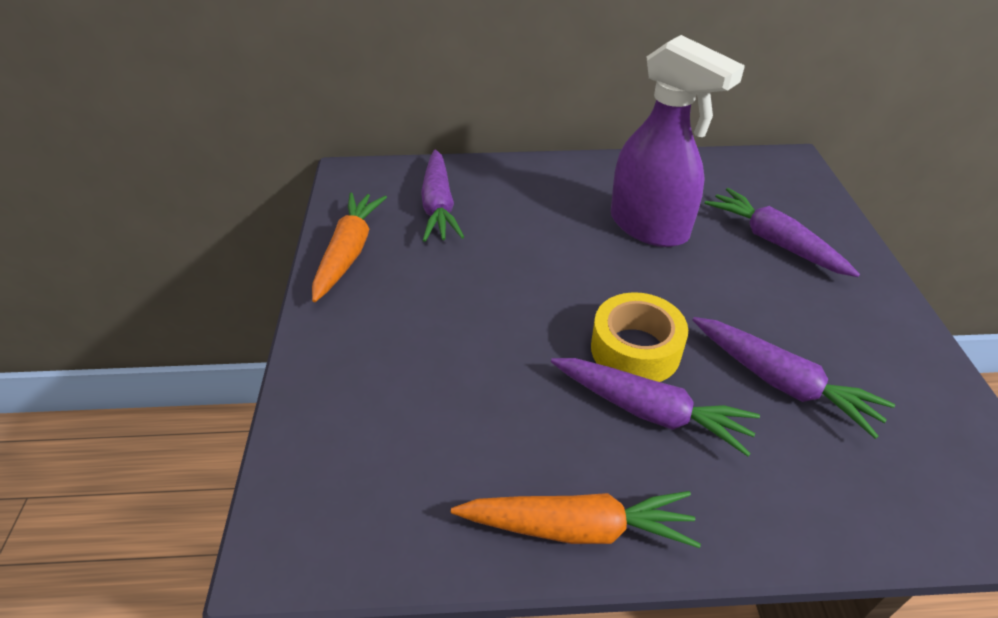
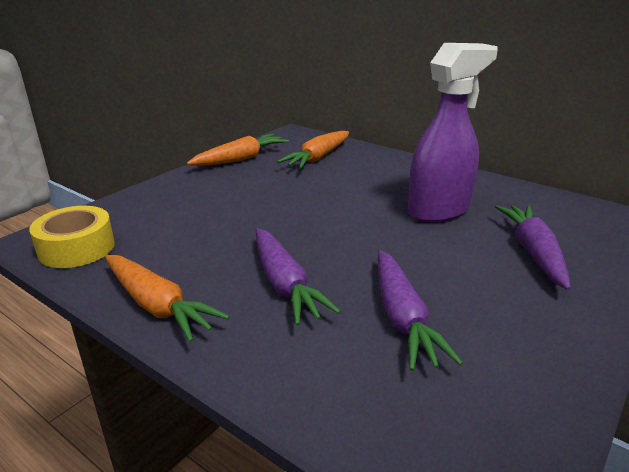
camera: 40 degrees right, 15 degrees down
(438, 206) = (318, 158): purple carrot -> orange carrot
(635, 349) = (326, 256): yellow tape -> yellow tape (77, 248)
(649, 227) = (439, 210): purple spray bottle -> purple spray bottle turned 120 degrees counterclockwise

